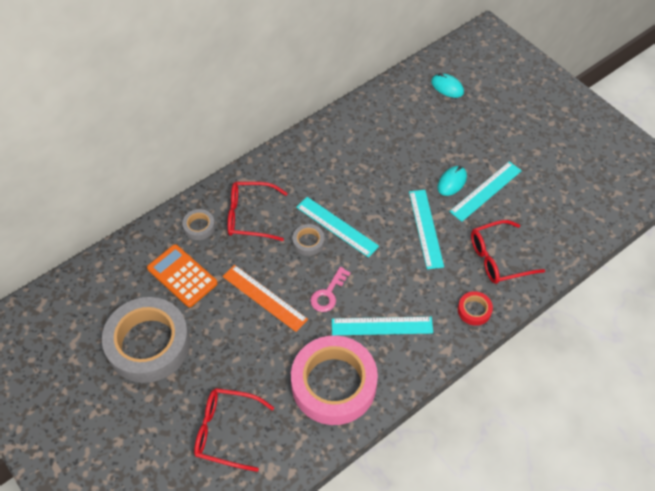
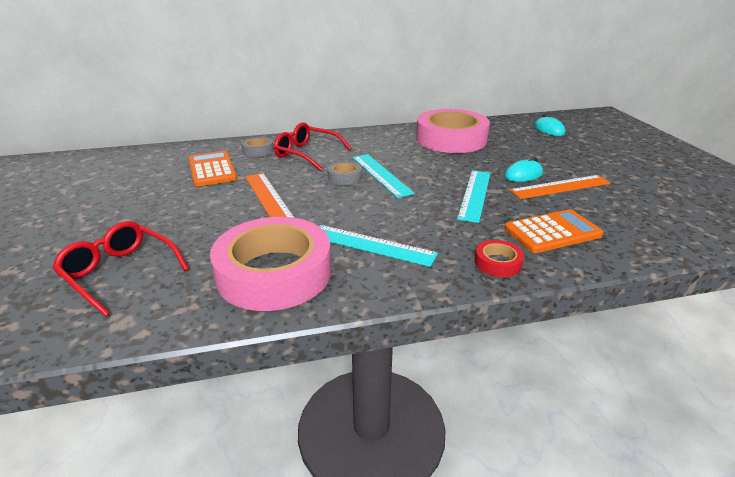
camera: 25 degrees right, 25 degrees down
(148, 344) = (133, 197): grey tape -> none
(328, 294) = (333, 209): pink key -> none
(367, 138) = (451, 139): none -> pink tape
(486, 191) = (560, 187): turquoise ruler -> orange ruler
(498, 258) = (552, 232): red glasses -> orange calculator

